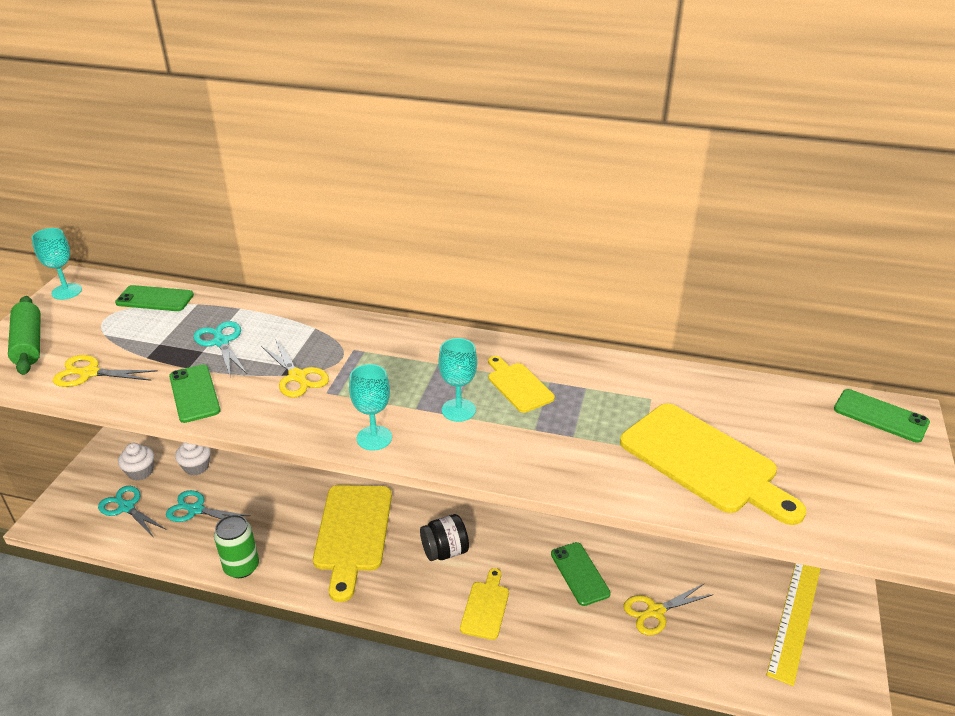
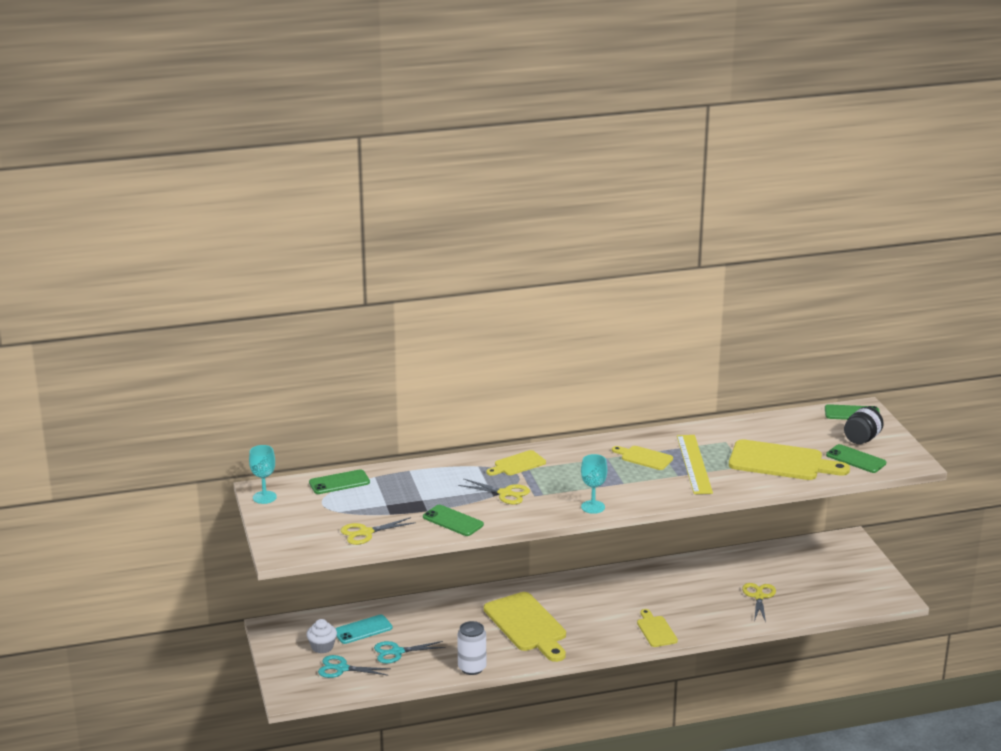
camera: 30 degrees left, 10 degrees down
(29, 344) = (294, 532): green rolling pin -> none
(196, 467) = (363, 630): white cupcake -> turquoise phone
(221, 342) = (427, 491): turquoise scissors -> none
(241, 567) = (472, 668): green can -> white can
(359, 341) = (517, 464): none -> yellow cutting board
(445, 551) = (600, 613): black jar -> black jar (862, 439)
(458, 410) = (624, 480): turquoise goblet -> none
(579, 574) = (697, 594): green phone -> green phone (856, 459)
(655, 611) = (759, 596): yellow scissors -> yellow scissors turned 150 degrees clockwise
(795, 618) = (840, 571): yellow ruler -> yellow ruler (694, 464)

